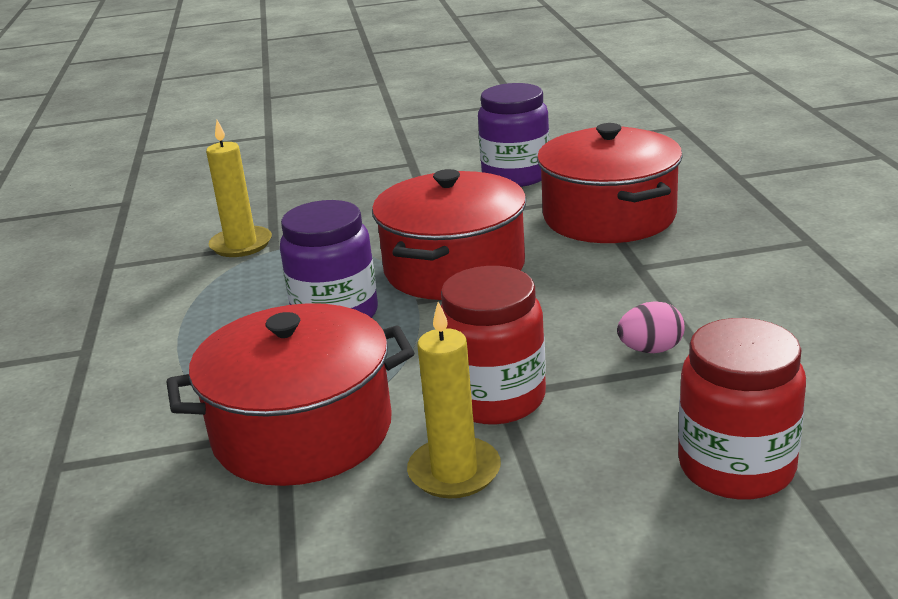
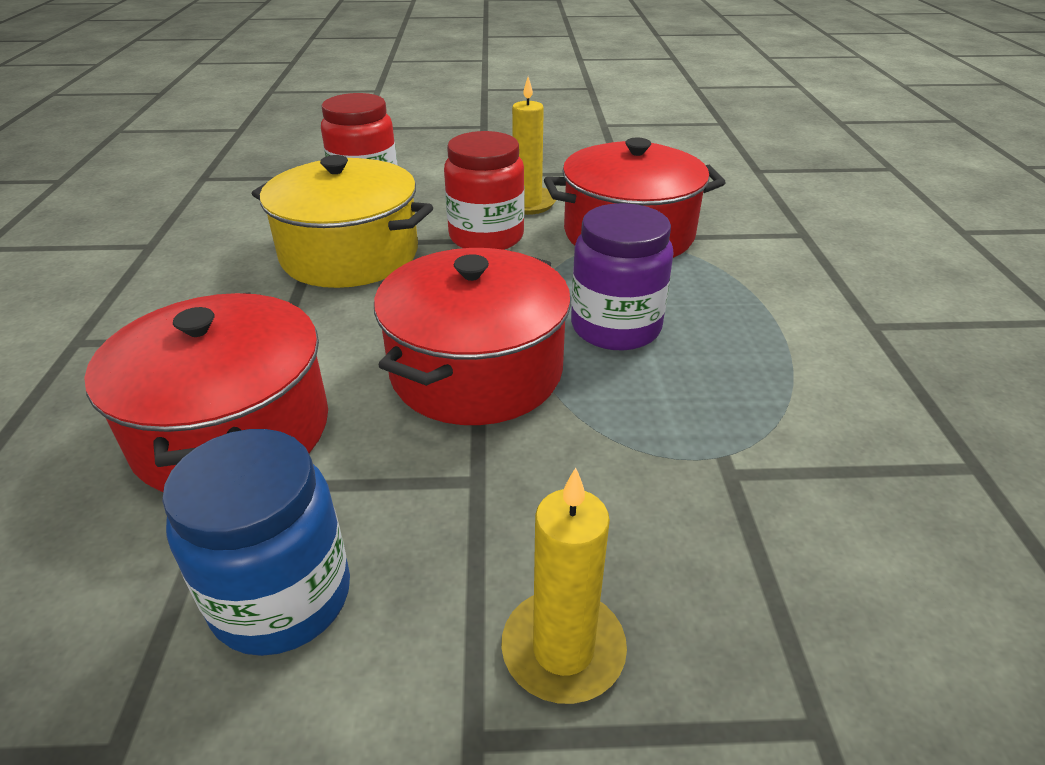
camera: 175 degrees left, 10 degrees up
(241, 245) = (782, 478): yellow candle -> yellow candle (563, 649)
(516, 176) = (282, 597): purple jar -> blue jar
(650, 350) = (350, 255): pink egg -> yellow pot

